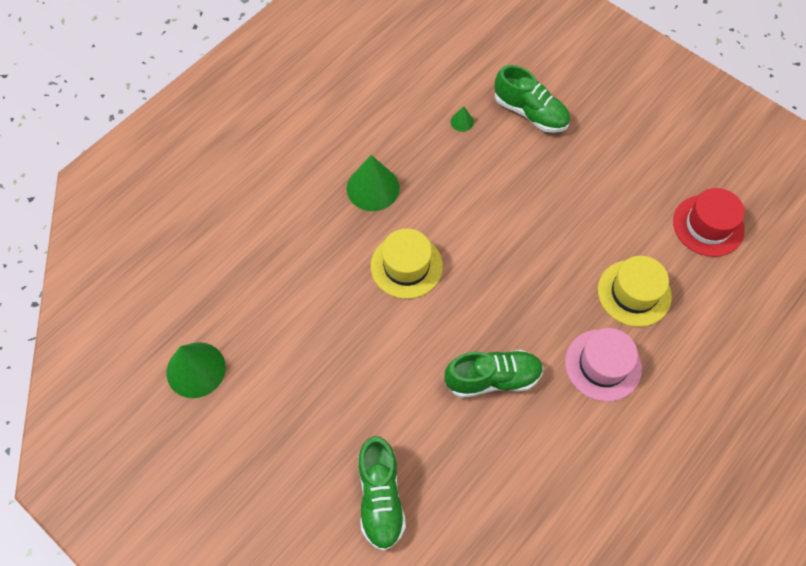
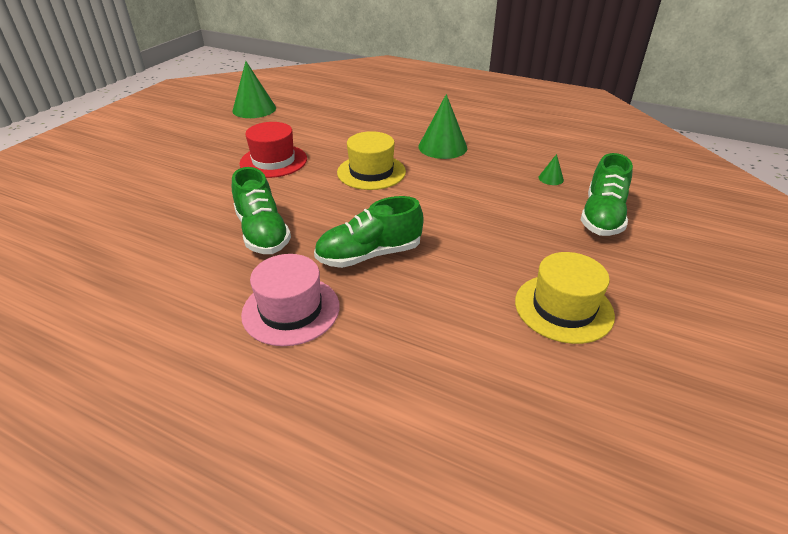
camera: 75 degrees right, 25 degrees down
(380, 497) = (143, 190): green shoe -> green shoe (369, 255)
(634, 293) = (402, 327): yellow hat -> yellow hat (563, 308)
(708, 225) = (555, 400): red hat -> red hat (273, 161)

